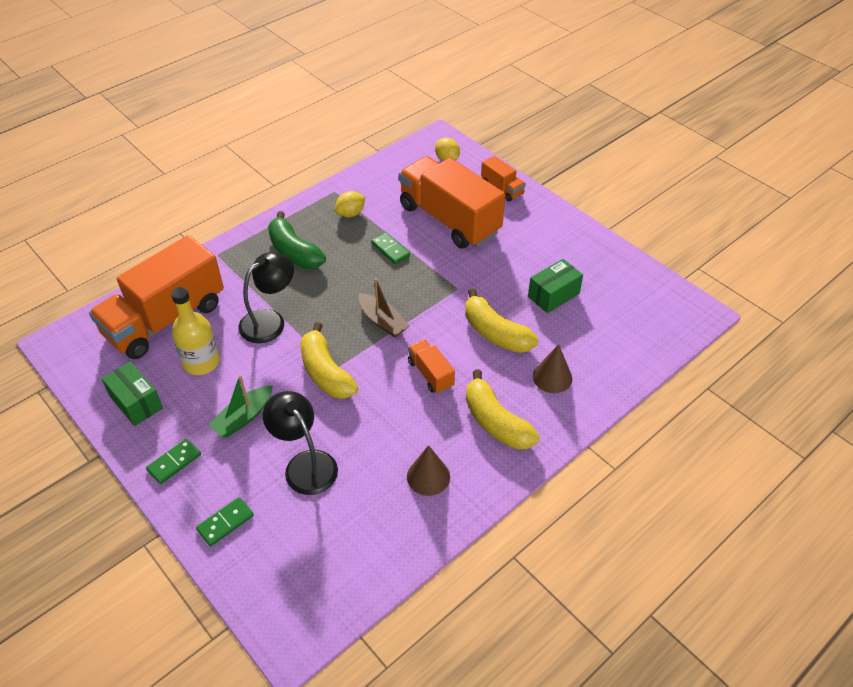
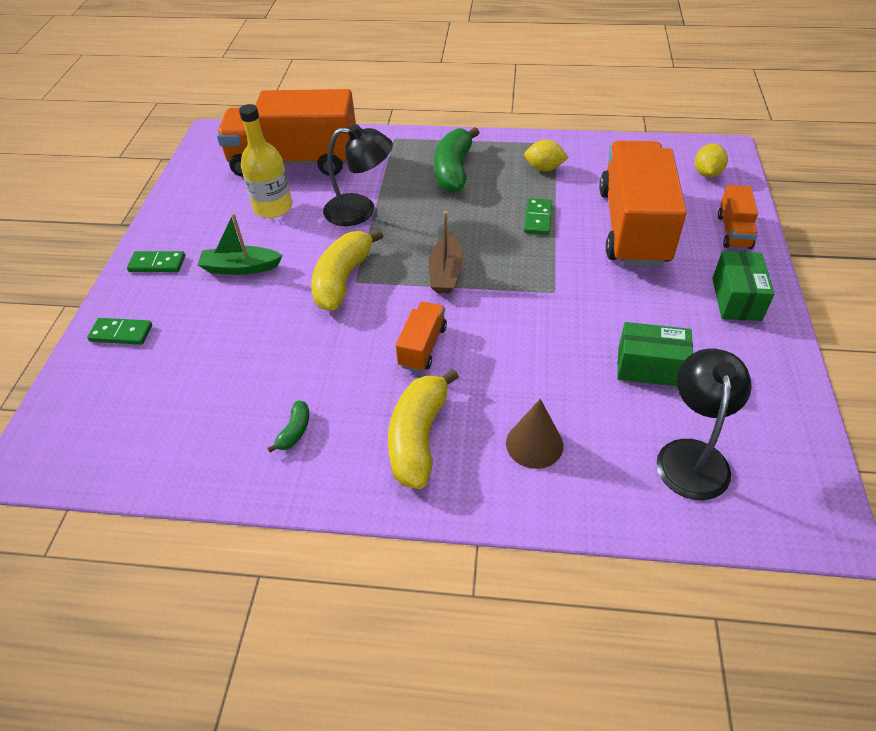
camera: 50 degrees right, 0 degrees up
(136, 402) = (197, 205): green box -> green box (736, 299)
(305, 464) = (227, 337): black lamp -> black lamp (692, 455)
(428, 476) = (294, 431): brown cone -> green banana
(495, 333) = (535, 357): yellow banana -> none

